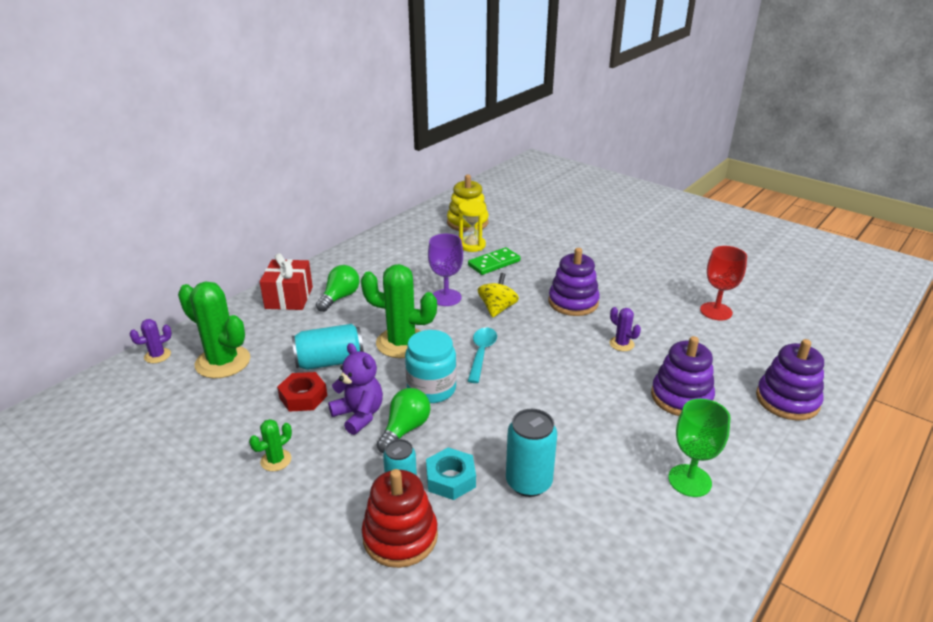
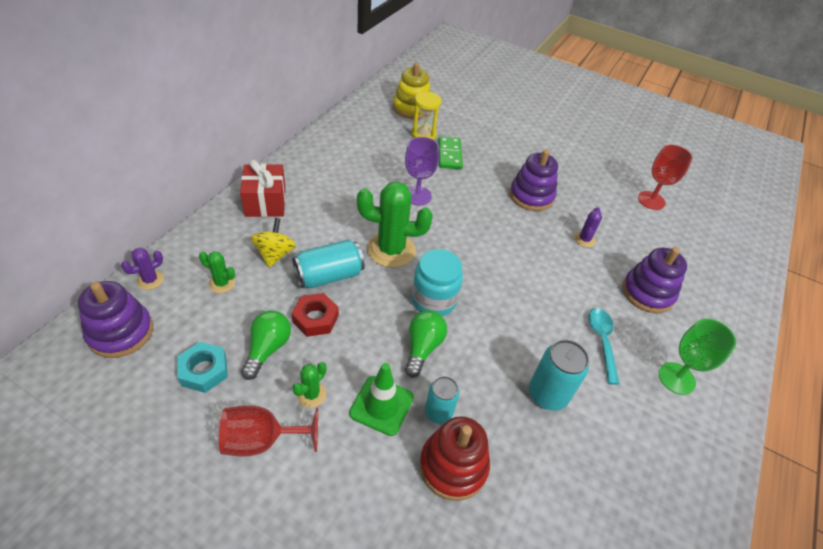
camera: 15 degrees left, 15 degrees up
(213, 494) = (262, 440): none -> red goblet
(223, 362) = (222, 283): green cactus -> green cactus, size x0.48
(340, 297) = (316, 200): green light bulb -> green light bulb (267, 349)
(343, 476) = (381, 405): none -> green traffic cone
(359, 415) = (375, 335): purple teddy bear -> none
(451, 479) = (479, 398): turquoise nut -> turquoise nut (204, 371)
(481, 353) = (467, 257): turquoise spoon -> turquoise spoon (602, 341)
(494, 263) = (449, 155): green domino -> green domino turned 45 degrees counterclockwise
(497, 309) = (467, 206): yellow spinning top -> yellow spinning top (275, 254)
(621, 344) = (584, 239): purple cactus -> purple cactus turned 75 degrees clockwise
(787, 400) = (729, 289): purple stacking toy -> purple stacking toy (120, 332)

